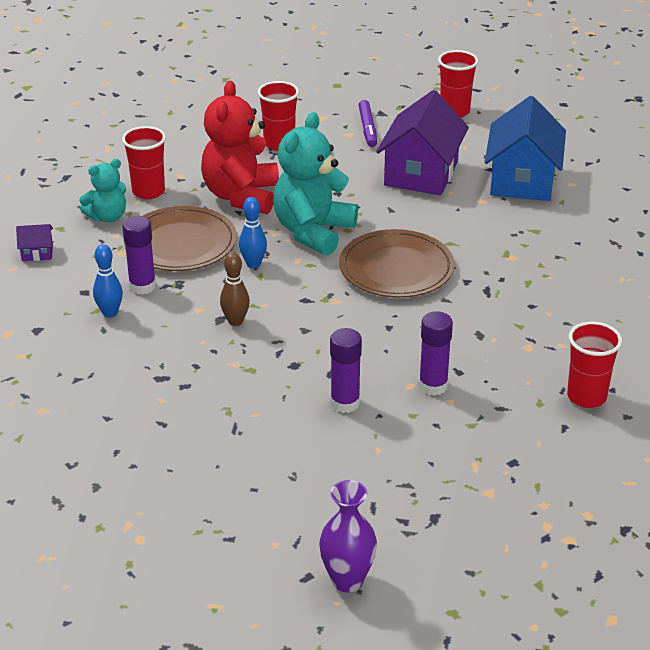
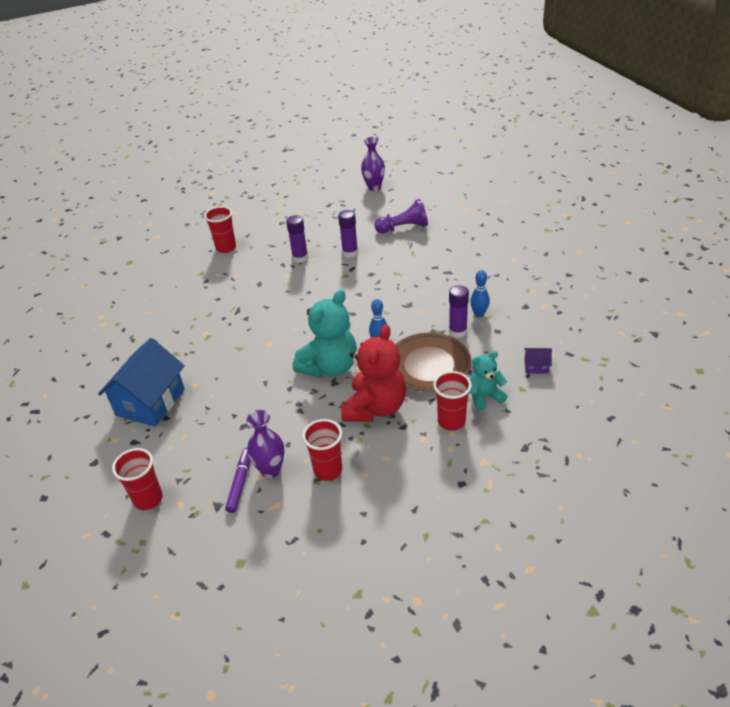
camera: 165 degrees left, 5 degrees up
(235, 321) = (399, 302): brown bowling pin -> none
(255, 466) = (403, 228): none -> purple pawn
(340, 139) = (271, 470): none -> purple vase
(396, 269) = (285, 331): brown plate -> none
(421, 173) = (223, 418): purple house -> none

